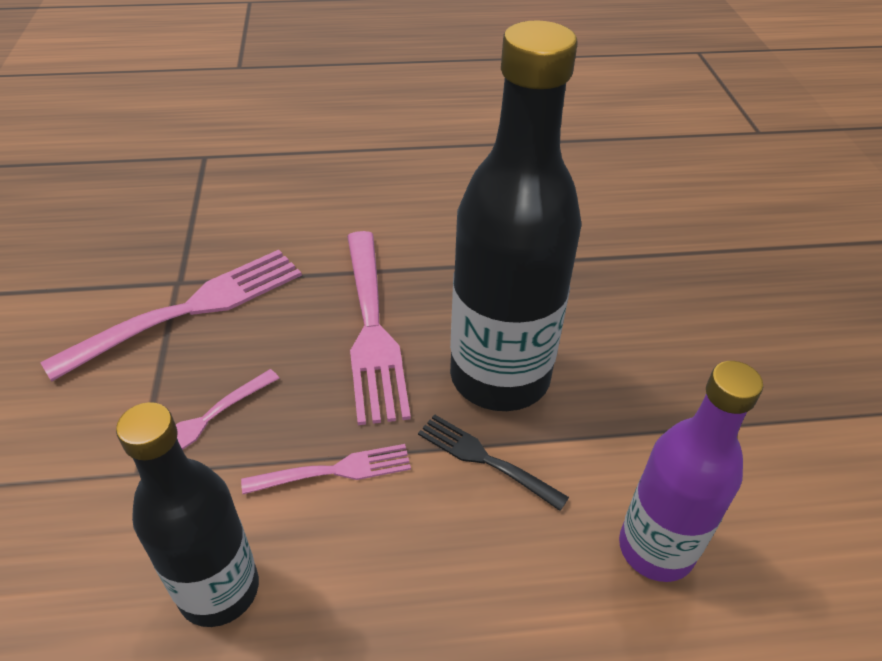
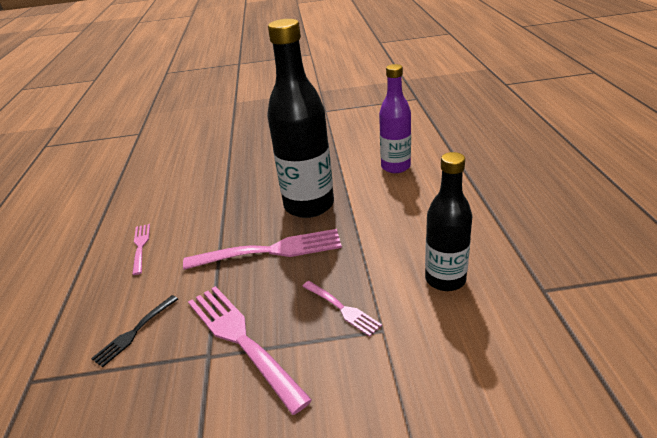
camera: 85 degrees left, 10 degrees down
(335, 471) = (371, 251): pink fork -> pink fork (141, 246)
(485, 459) = (359, 207): black fork -> black fork (134, 332)

